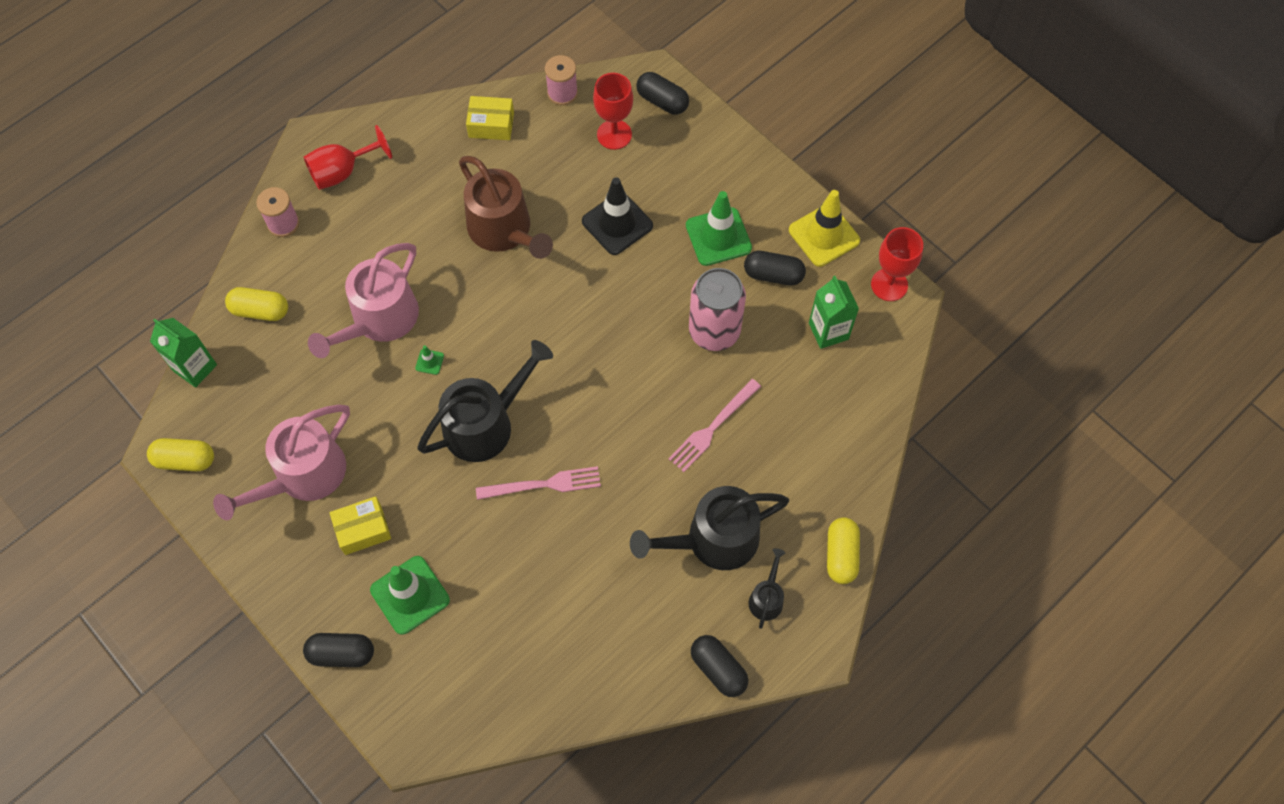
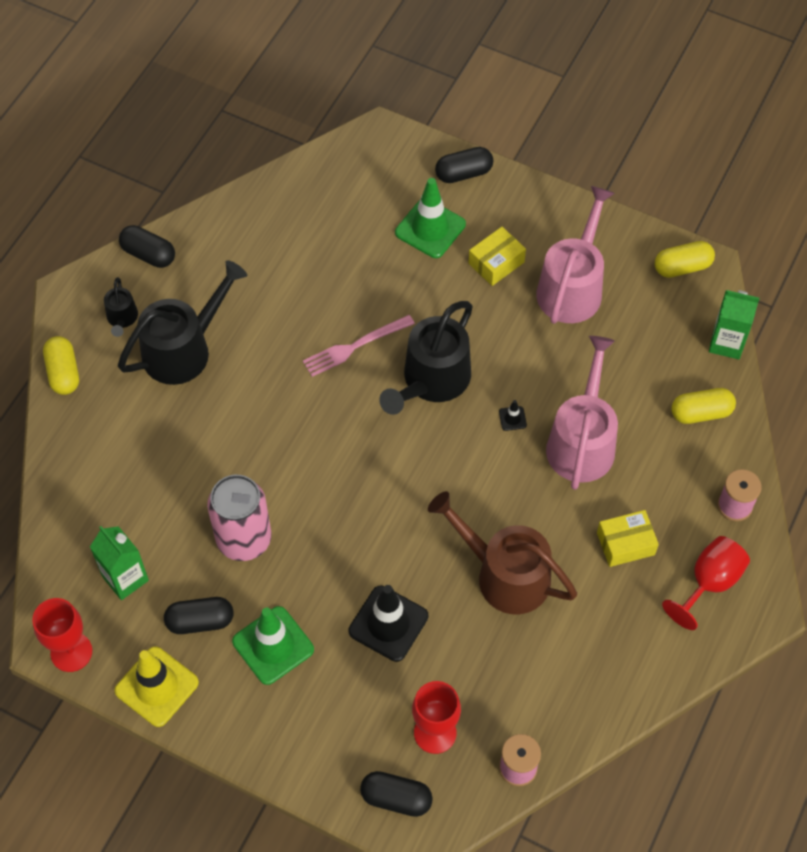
camera: 160 degrees right, 5 degrees down
(429, 362) = (512, 418): green traffic cone -> black traffic cone
(491, 125) = (579, 696): yellow box -> yellow box (625, 543)
(712, 427) = (215, 445): pink fork -> none

